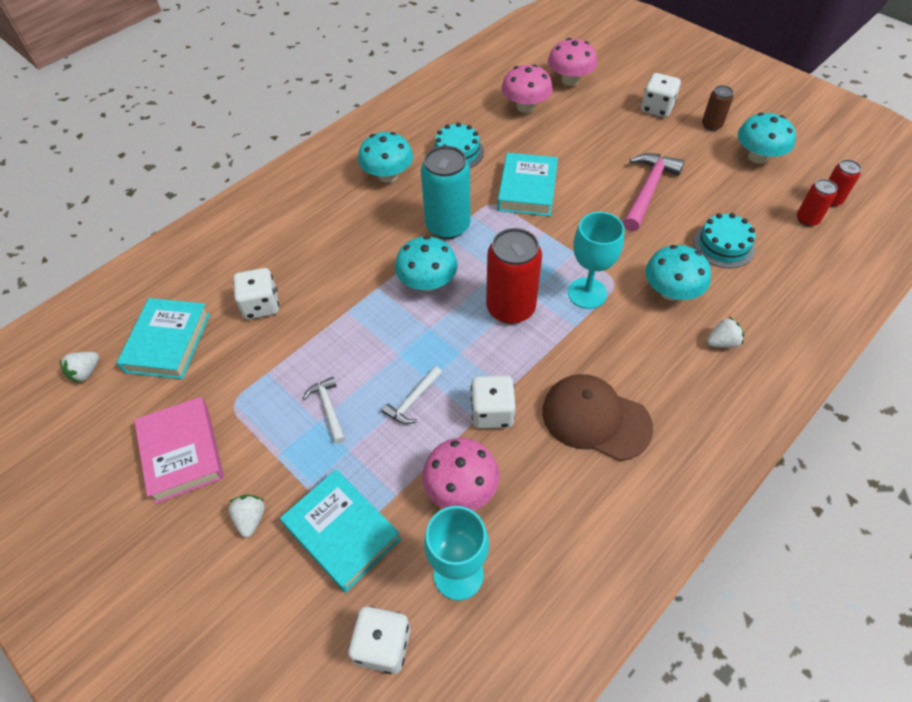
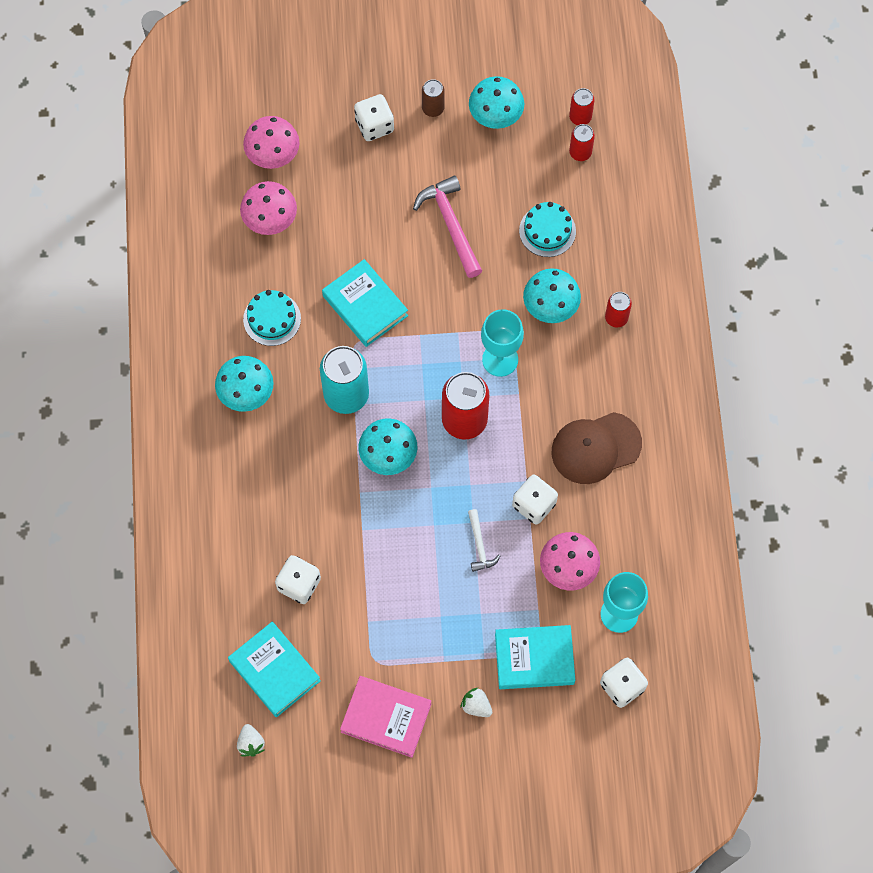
camera: 50 degrees left, 15 degrees up
(328, 409) = (436, 603): white hammer -> none
(722, 342) = (616, 318): white strawberry -> red can

